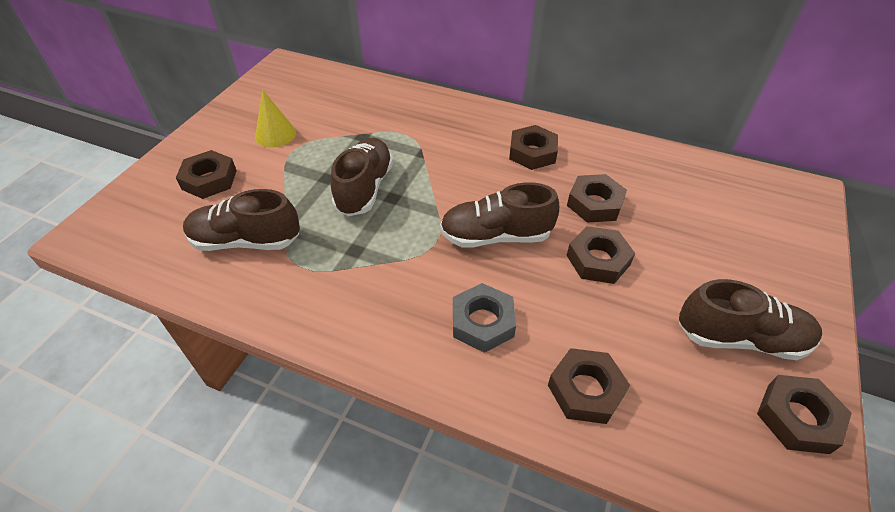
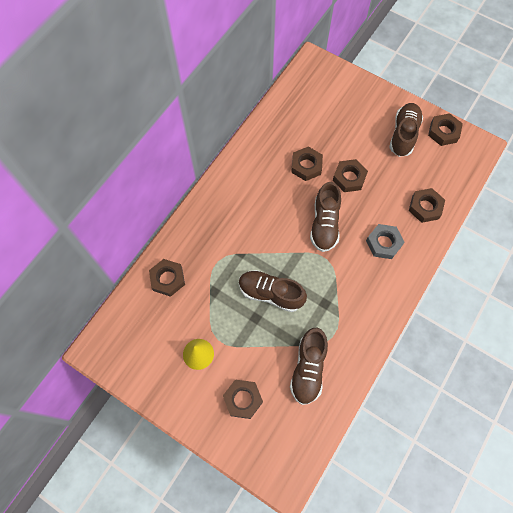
camera: 80 degrees left, 20 degrees up
(532, 152) = (254, 186): brown nut -> brown nut (167, 279)

